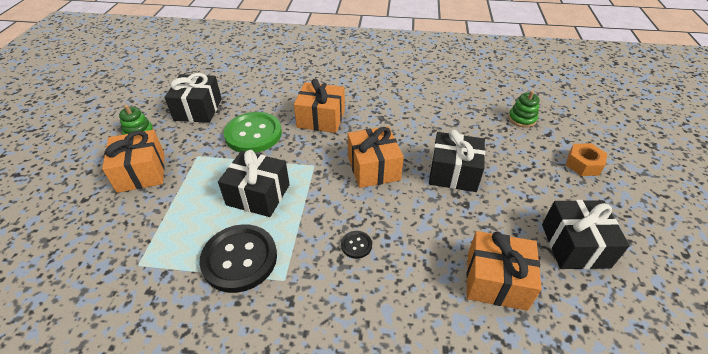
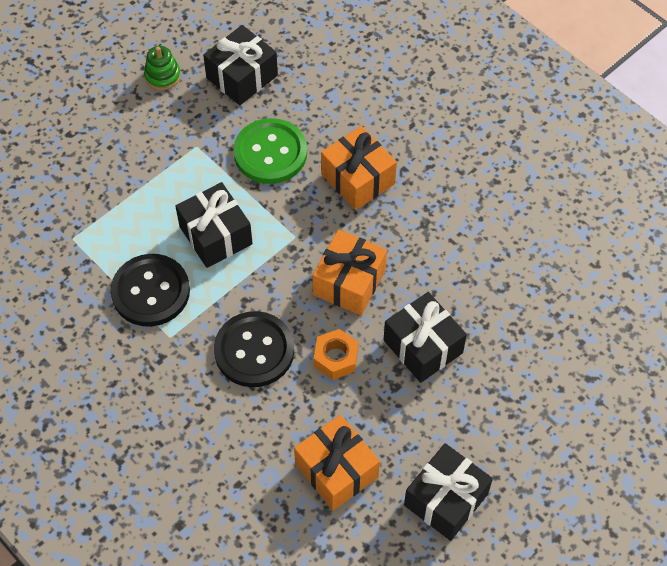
camera: 40 degrees right, 15 degrees up
(141, 172) = (134, 133): orange gift -> none
(356, 245) = (254, 351): black button -> black button, size x2.31
(522, 119) = (586, 338): green stacking toy -> none
(583, 164) = (575, 439): orange nut -> orange nut (336, 358)

